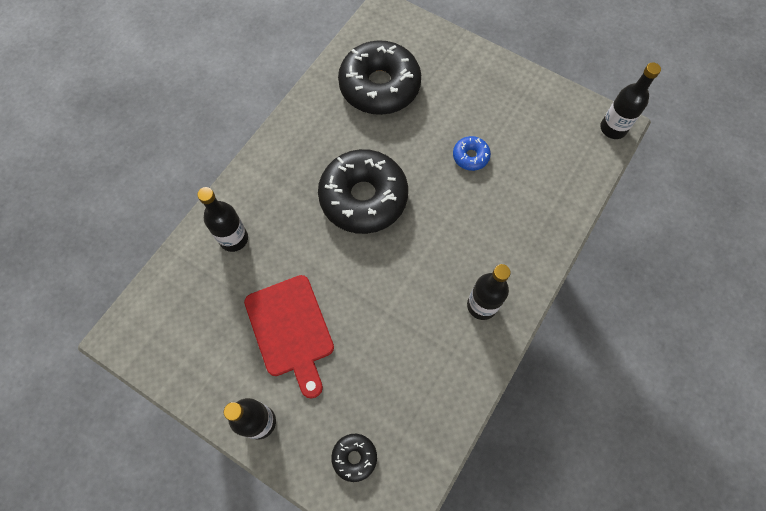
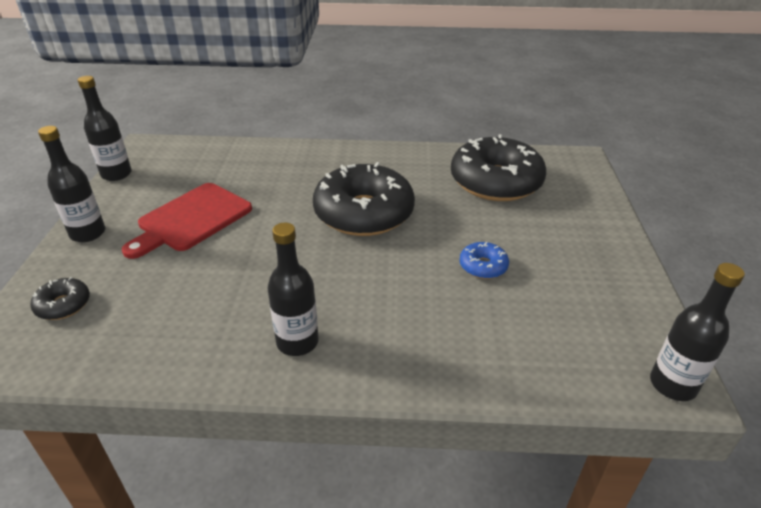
camera: 60 degrees right, 30 degrees down
(234, 239) = (264, 162): black bottle -> black bottle (116, 174)

